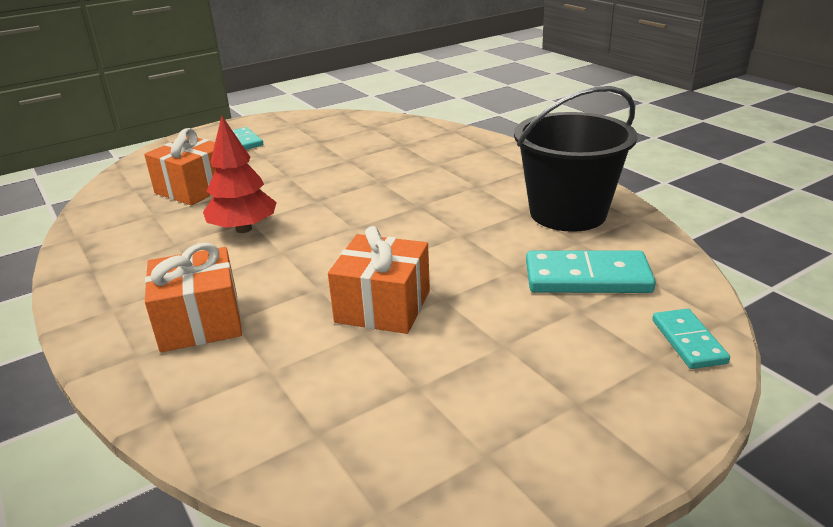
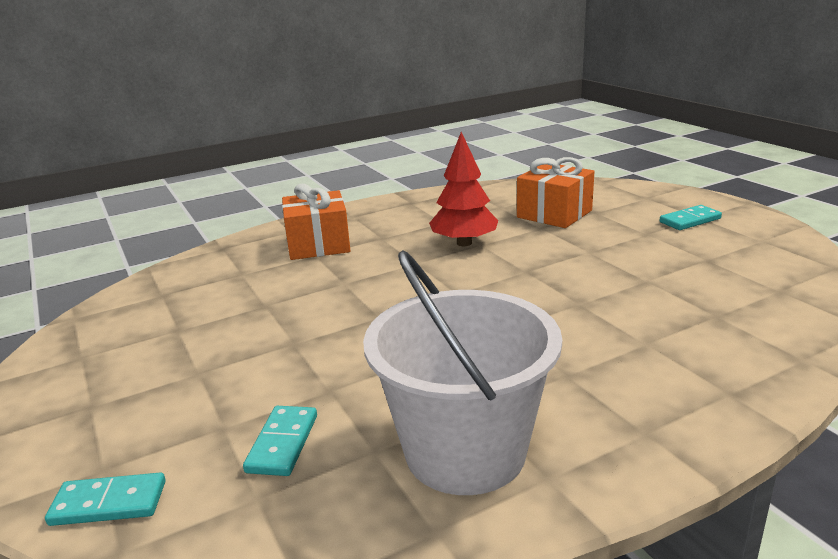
camera: 95 degrees right, 5 degrees down
(383, 306) = (297, 312): orange gift -> none
(568, 213) = (465, 452): black bucket -> white bucket
(587, 277) = (283, 443): turquoise domino -> turquoise domino, size x0.60

